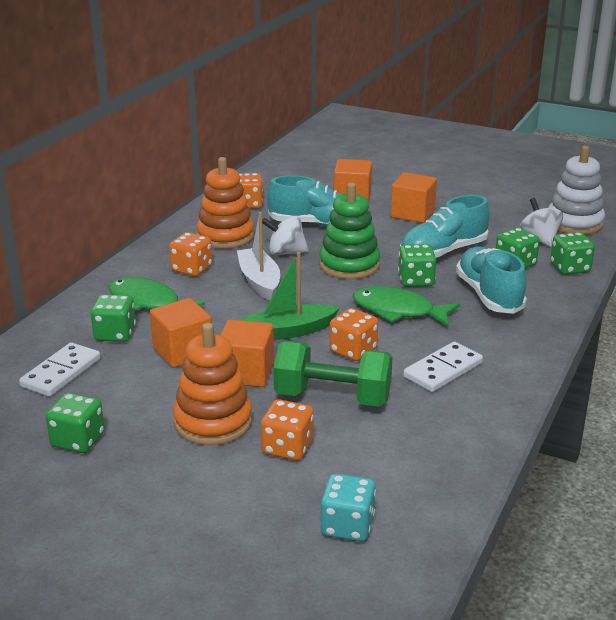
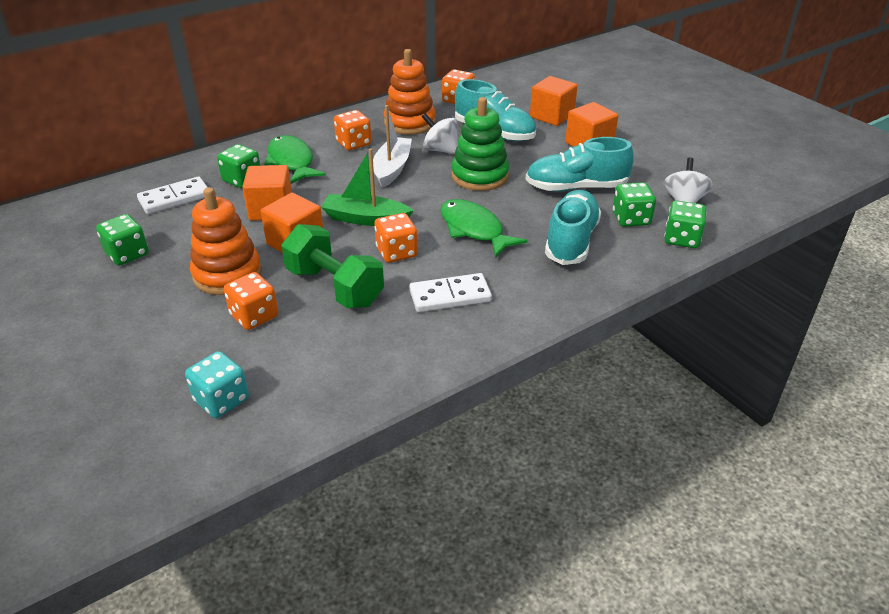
camera: 30 degrees right, 10 degrees up
(416, 280) = (521, 207): green dice -> none
(574, 223) = (739, 195): white stacking toy -> none

